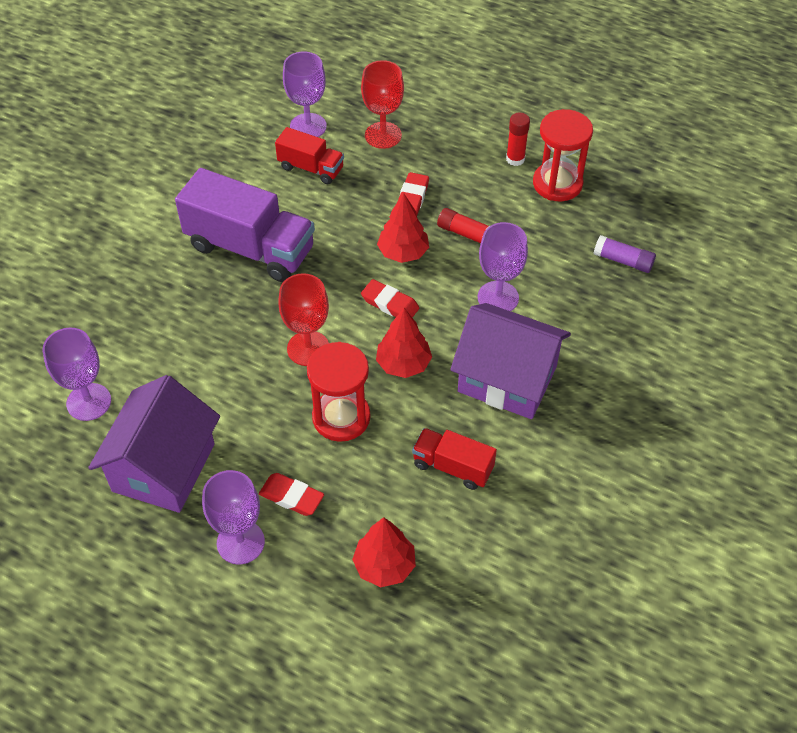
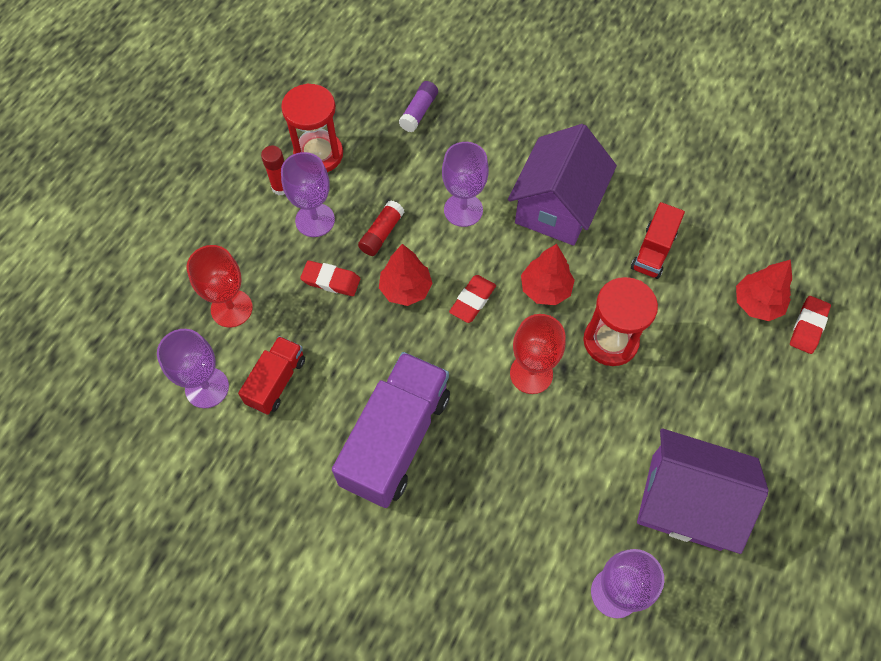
camera: 90 degrees left, 10 degrees up
(240, 542) = (755, 422): purple goblet -> purple goblet (315, 220)
(291, 497) = (701, 381): red eraser -> red eraser (808, 326)

